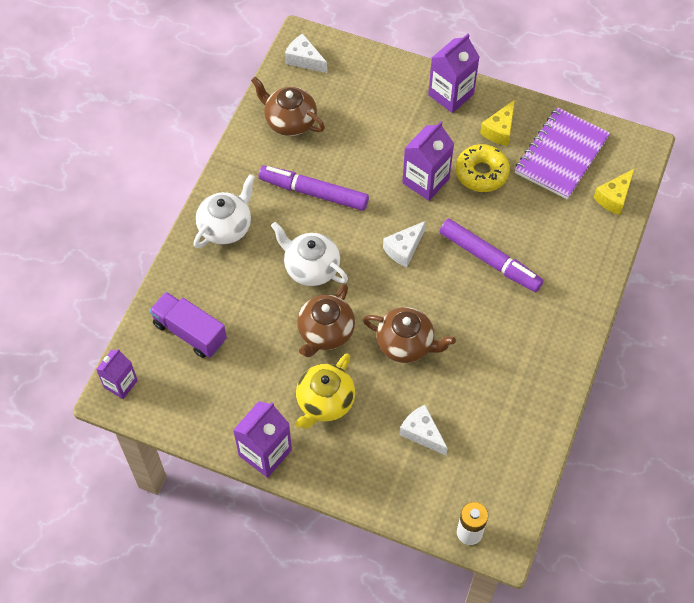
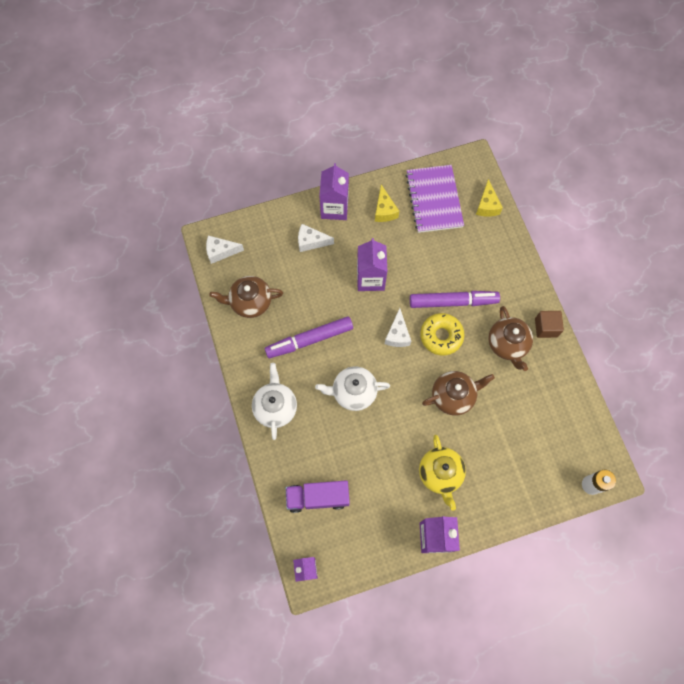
camera: 40 degrees left, 10 degrees up
(325, 332) = (400, 428): brown teapot -> brown teapot (507, 344)
(422, 433) = (512, 445): white cheese -> white cheese (311, 242)
(481, 173) = (398, 247): yellow donut -> yellow donut (441, 336)
(566, 353) = (546, 327): none -> brown cube

